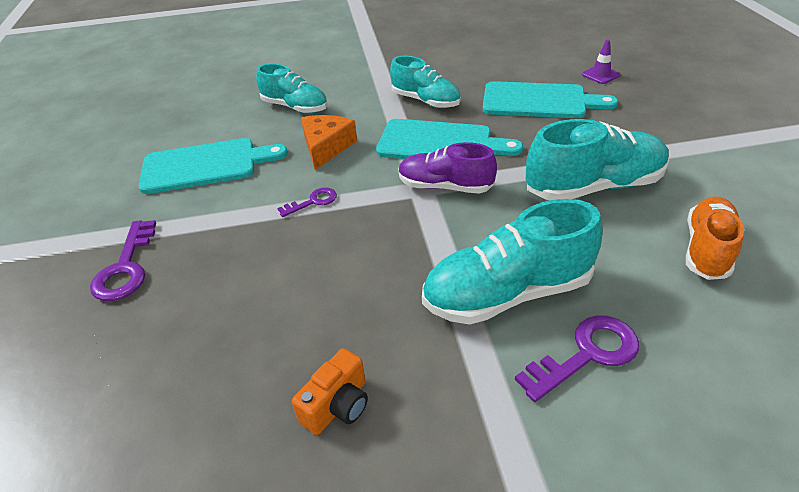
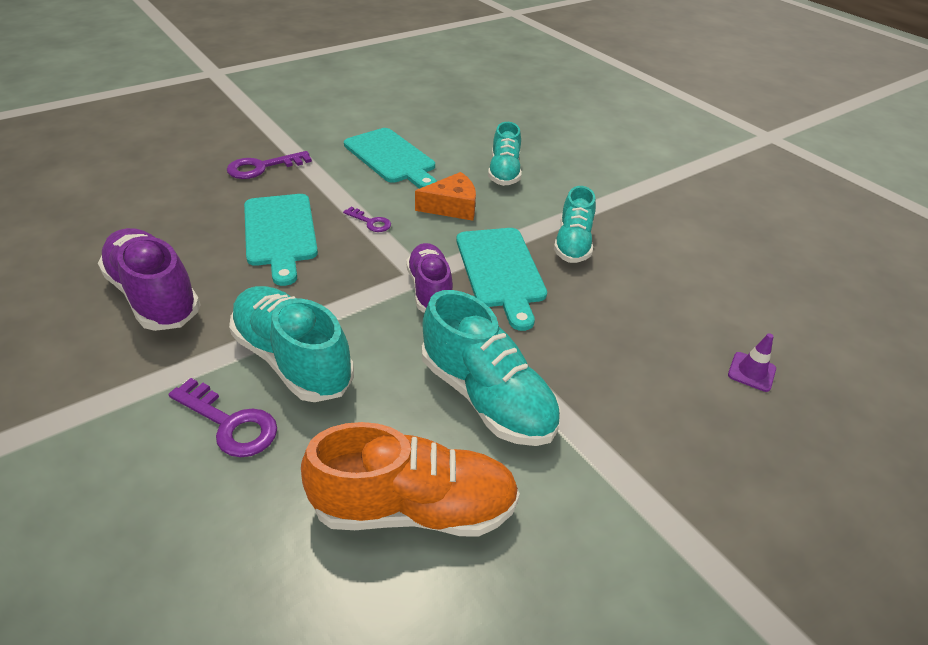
camera: 60 degrees right, 0 degrees up
(337, 405) = (154, 296): orange camera -> purple shoe
(539, 101) = (638, 326): turquoise cutting board -> turquoise cutting board (280, 233)
(706, 249) = (414, 508): orange shoe -> orange shoe, size x1.51

